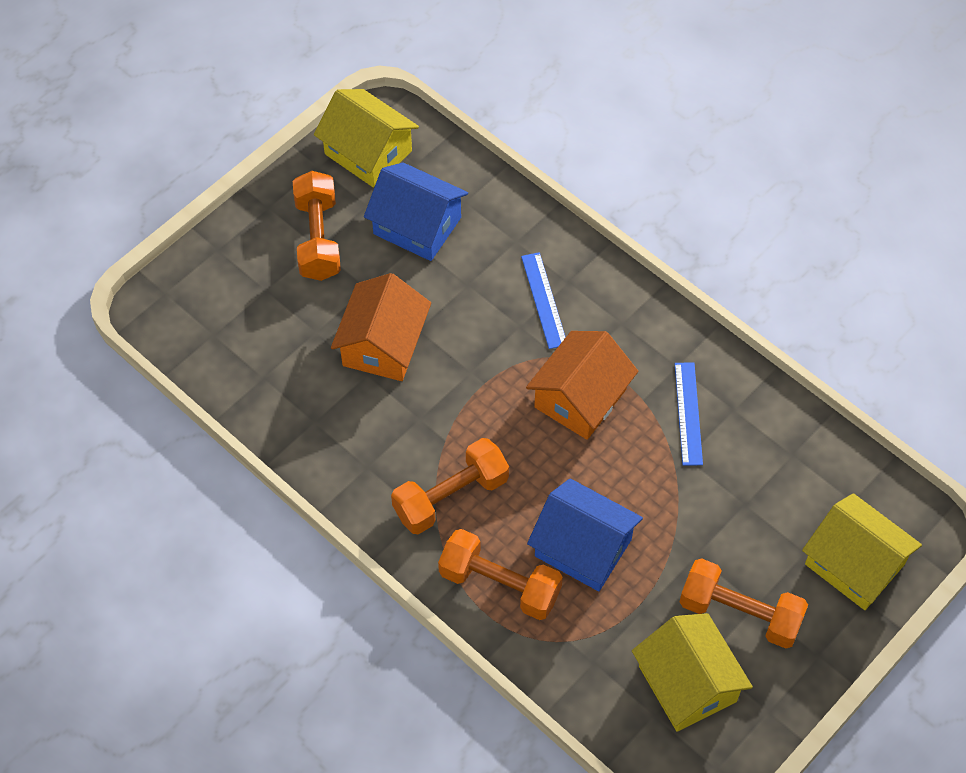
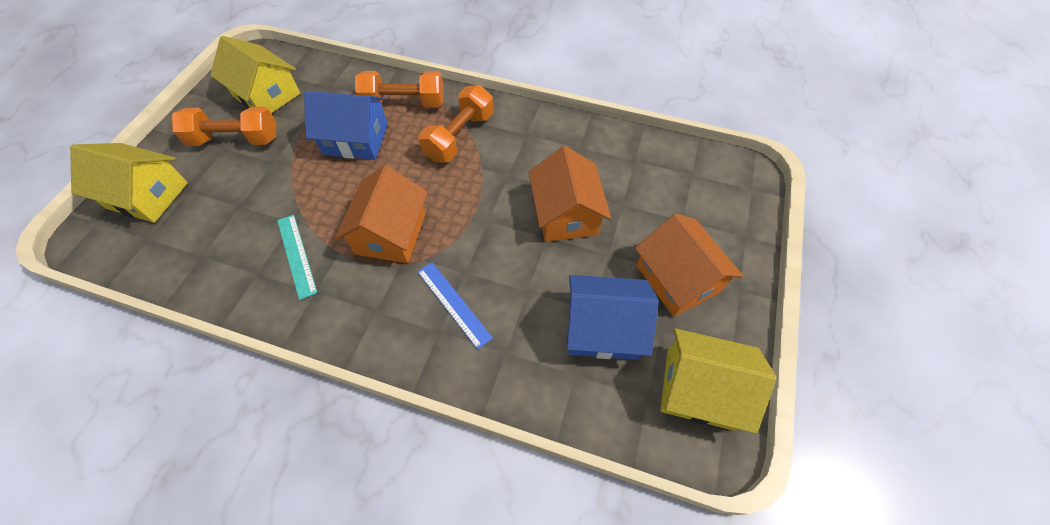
camera: 155 degrees right, 0 degrees up
(318, 238) = (677, 279): orange dumbbell -> orange house
(688, 413) = (296, 255): blue ruler -> turquoise ruler

